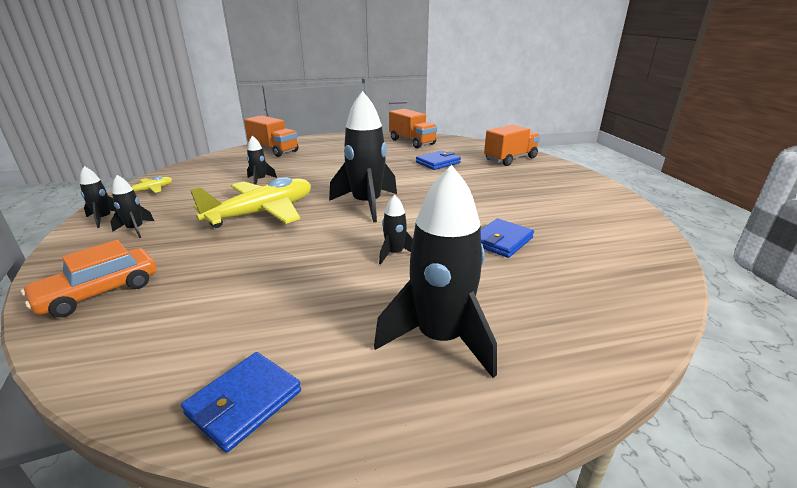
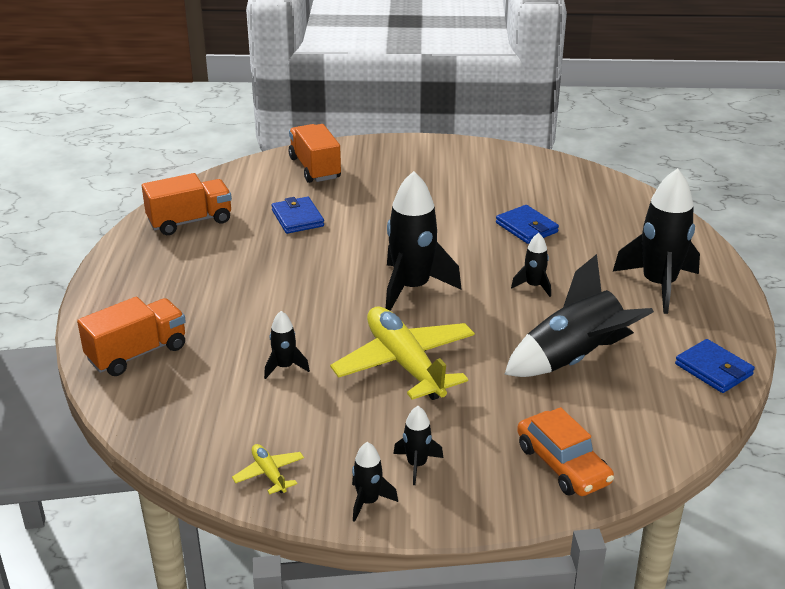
camera: 75 degrees left, 5 degrees up
(269, 285) = (573, 359): none -> black rocket

